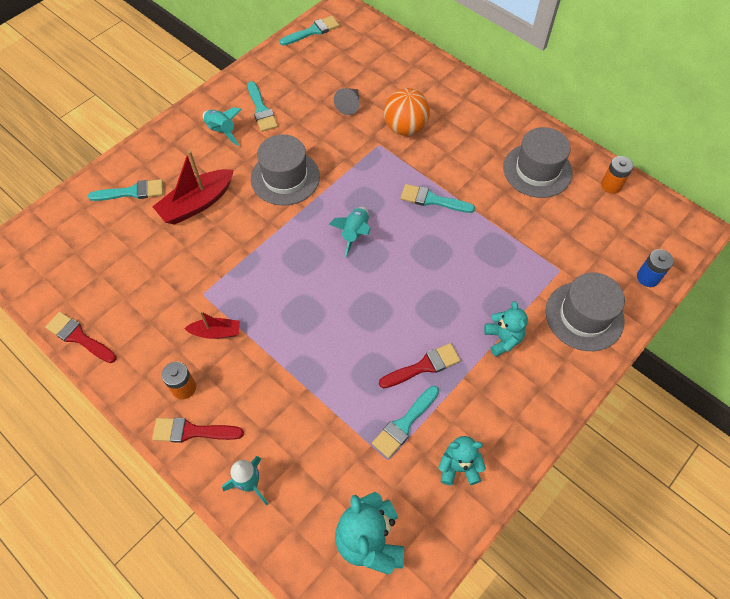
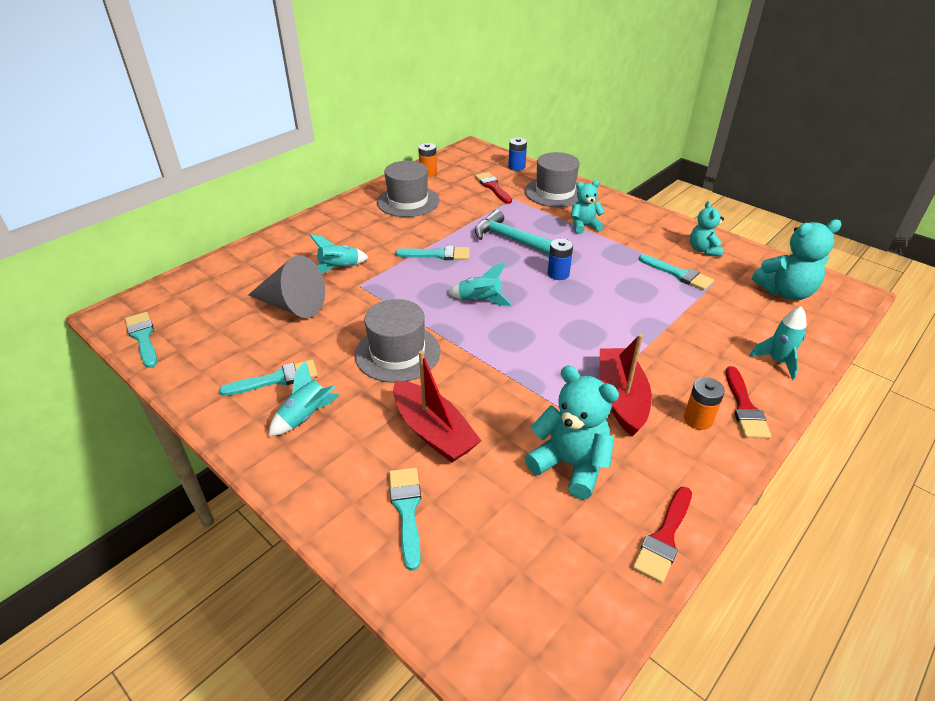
camera: 90 degrees left, 20 degrees down
(152, 287) = (570, 465): none -> turquoise teddy bear
(216, 332) = (621, 398): red boat -> red boat, size x1.77
(349, 105) = (292, 305): grey cone -> grey cone, size x1.85
(401, 302) = (558, 274): none -> blue battery
(405, 128) = (339, 268): orange ball -> turquoise rocket
(424, 366) = (620, 263): red brush -> red brush (492, 187)
(432, 200) = (438, 254): turquoise brush -> turquoise brush turned 105 degrees counterclockwise
(465, 264) = (512, 240): none -> turquoise hammer

